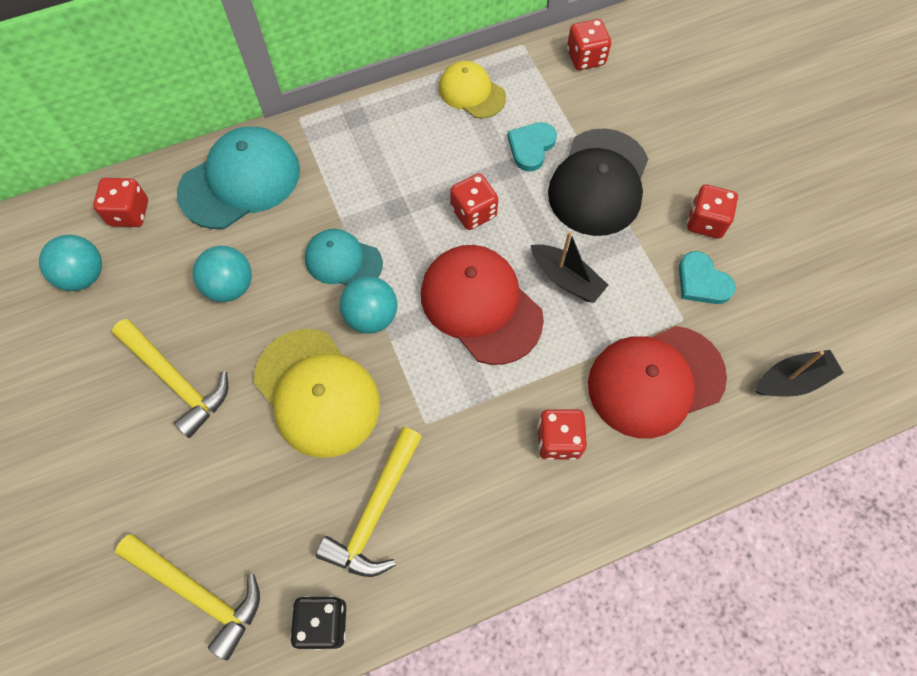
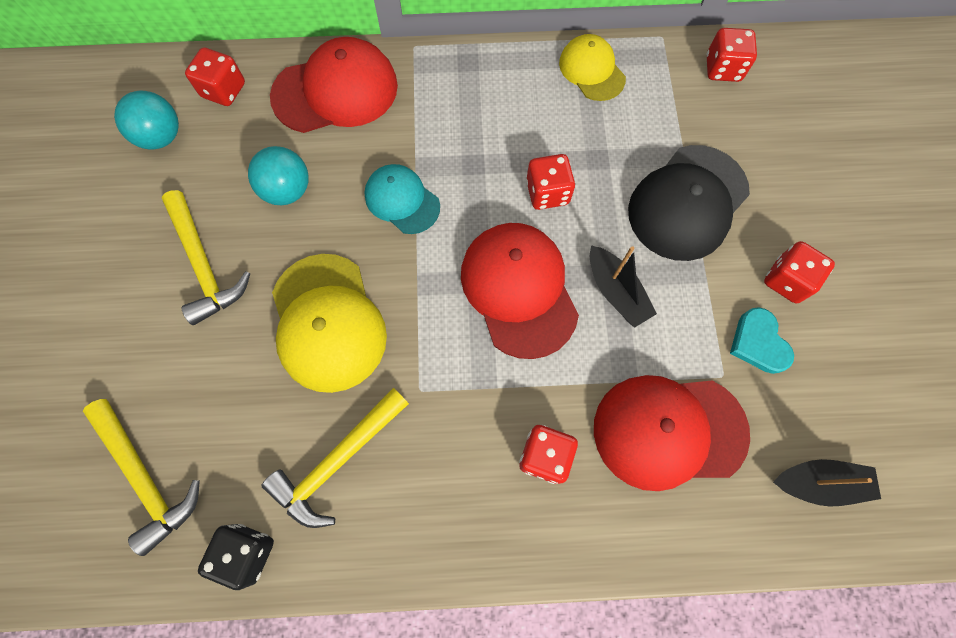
camera: 20 degrees right, 5 degrees up
(240, 181) = (335, 91): turquoise cap -> red cap
(371, 316) = (408, 265): turquoise ball -> none
(531, 147) = (631, 144): turquoise heart -> none

